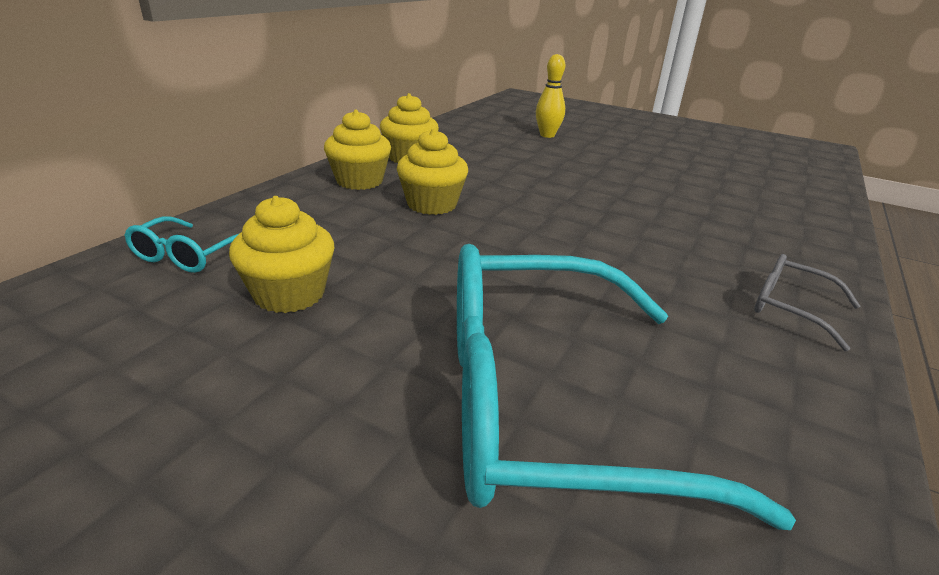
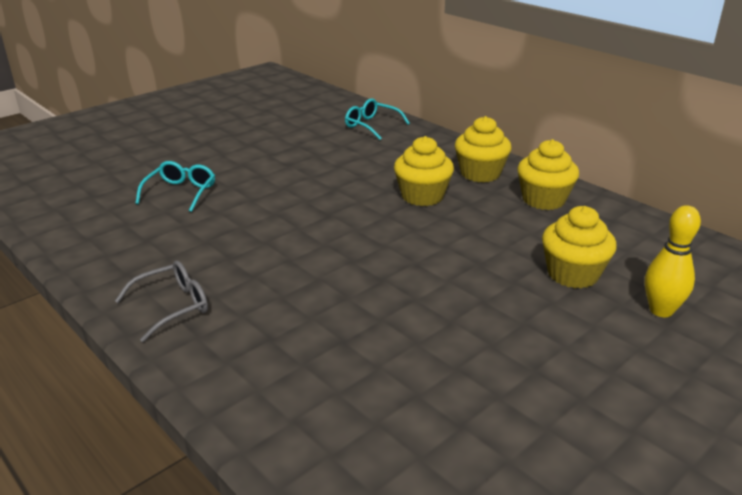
camera: 110 degrees right, 0 degrees up
(289, 294) = (315, 147): yellow cupcake -> yellow cupcake (573, 274)
(544, 403) = (181, 192): turquoise glasses -> turquoise glasses, size x0.42

